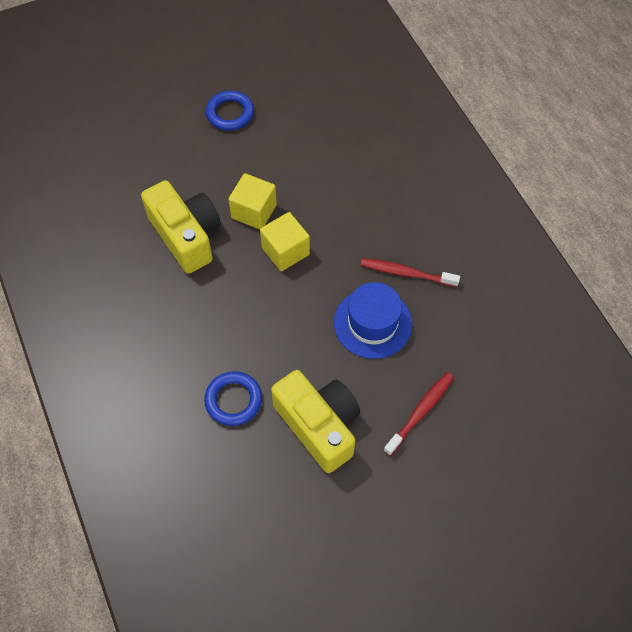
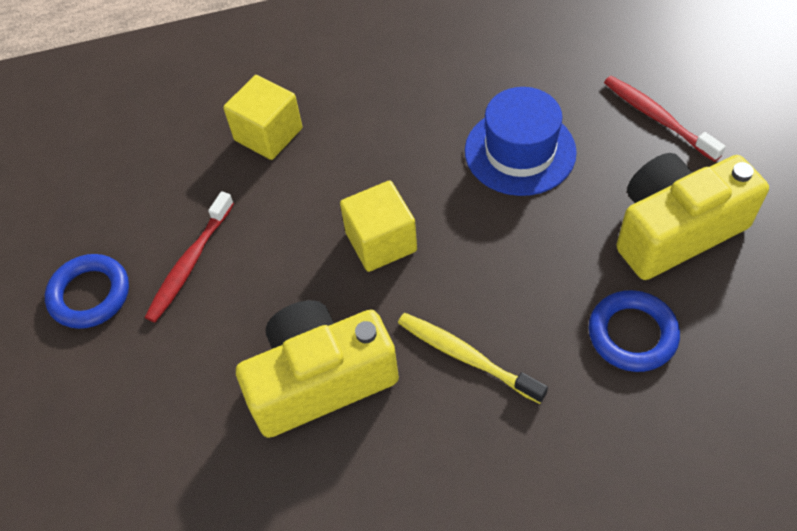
camera: 75 degrees left, 5 degrees down
(208, 308) = (466, 357): none -> yellow toothbrush
(254, 211) = (297, 277): yellow cube -> yellow cube (268, 134)
(406, 273) = (446, 106): red toothbrush -> red toothbrush (190, 263)

